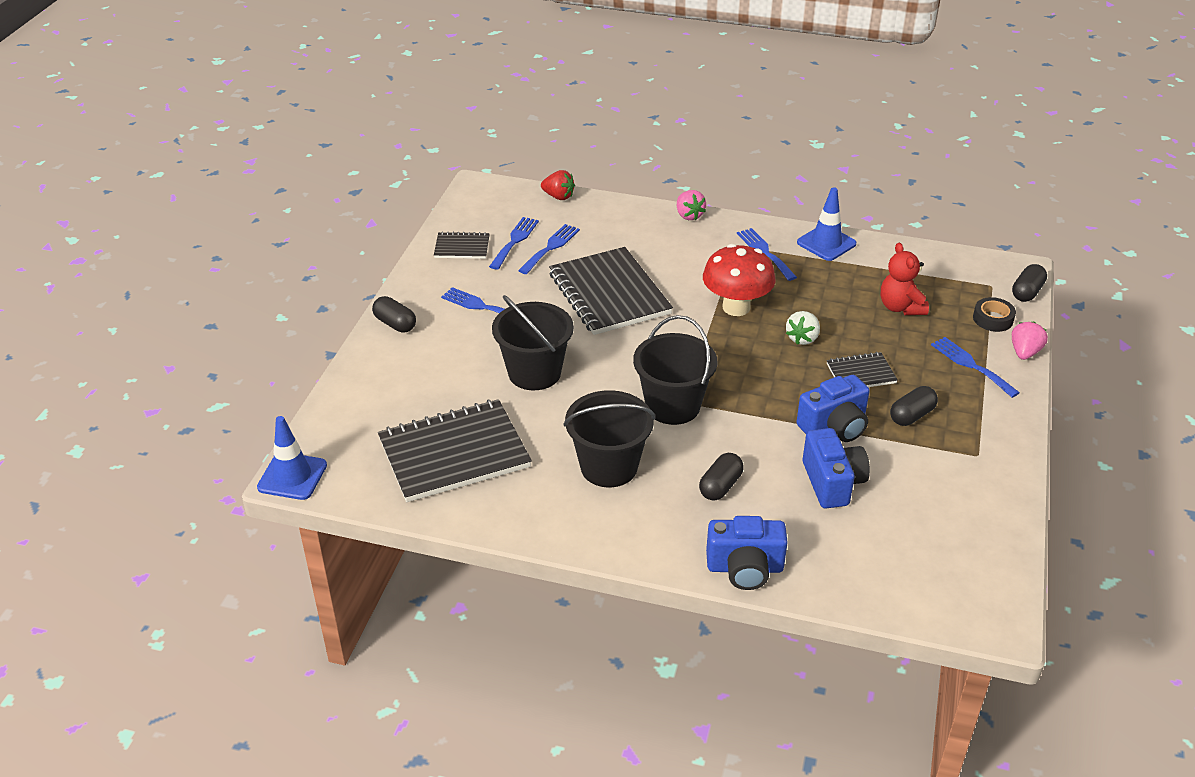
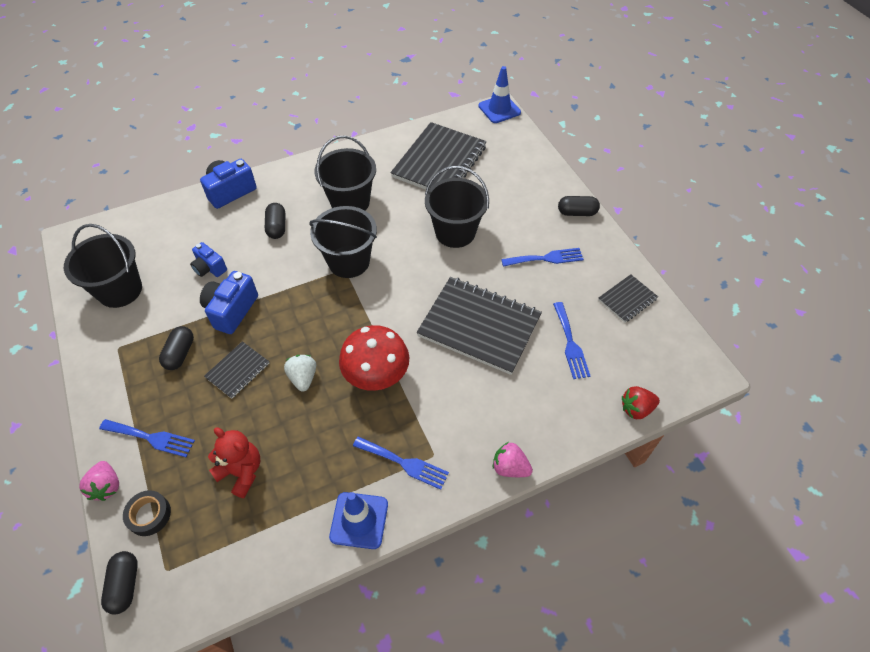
camera: 140 degrees right, 15 degrees up
(515, 241) = (602, 331): blue fork -> none
(832, 483) = (209, 268): blue camera -> blue camera, size x0.64
(953, 515) = (120, 290): none -> black bucket

